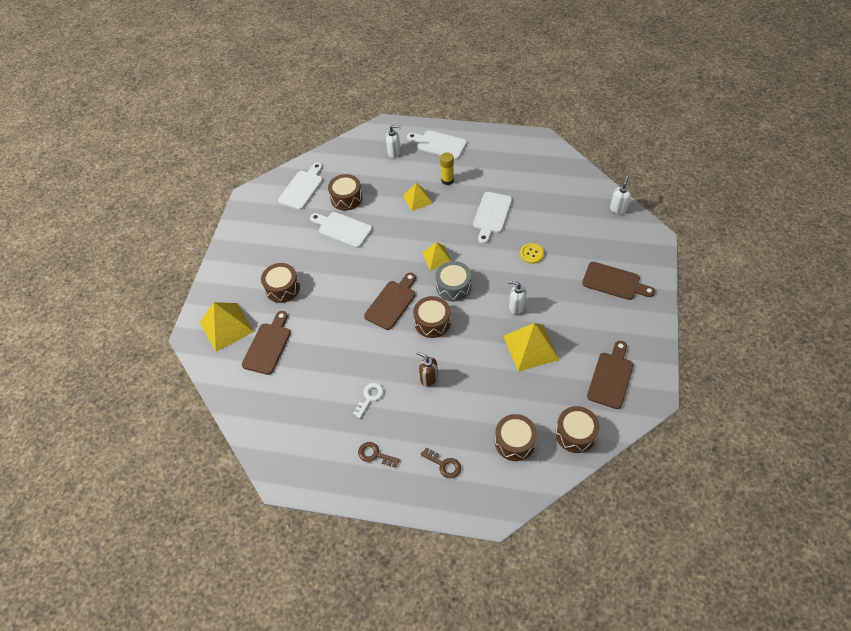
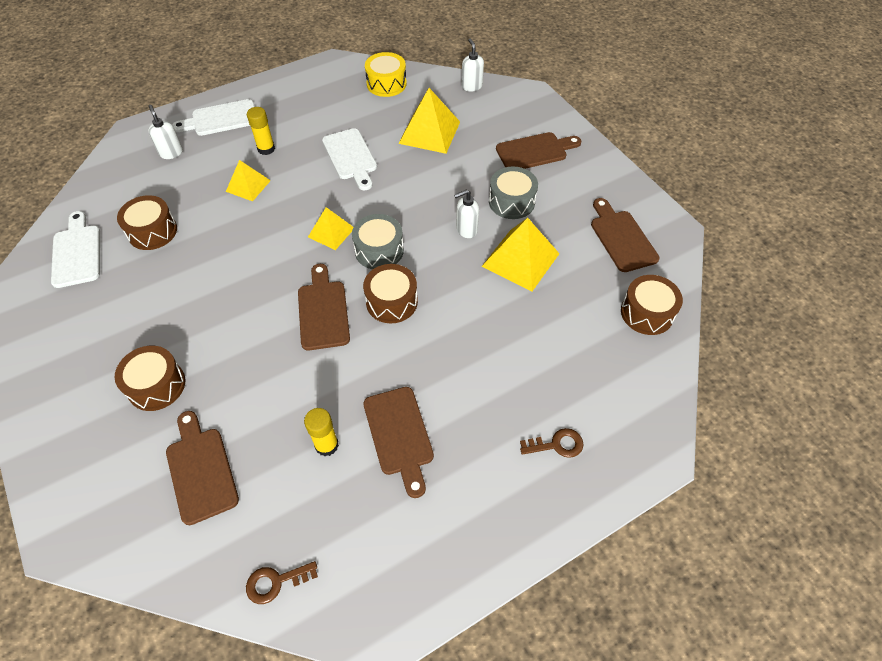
camera: 45 degrees left, 0 degrees up
(226, 327) = (112, 489): yellow pyramid -> yellow pyramid (429, 132)
(332, 376) = (326, 445): none -> yellow glue stick
(342, 229) = (179, 268): white cutting board -> none
(370, 397) = (399, 435): white key -> brown cutting board
(375, 455) = (470, 496): brown key -> brown key (276, 582)
(394, 152) = (171, 153): white soap dispenser -> white soap dispenser turned 75 degrees counterclockwise
(428, 378) = (447, 364): brown soap dispenser -> none
(514, 442) = (601, 364): brown drum -> none
(532, 254) = (430, 171): yellow button -> none
(561, 175) = (386, 84): none -> yellow drum
(563, 307) = (511, 202): none -> grey drum

